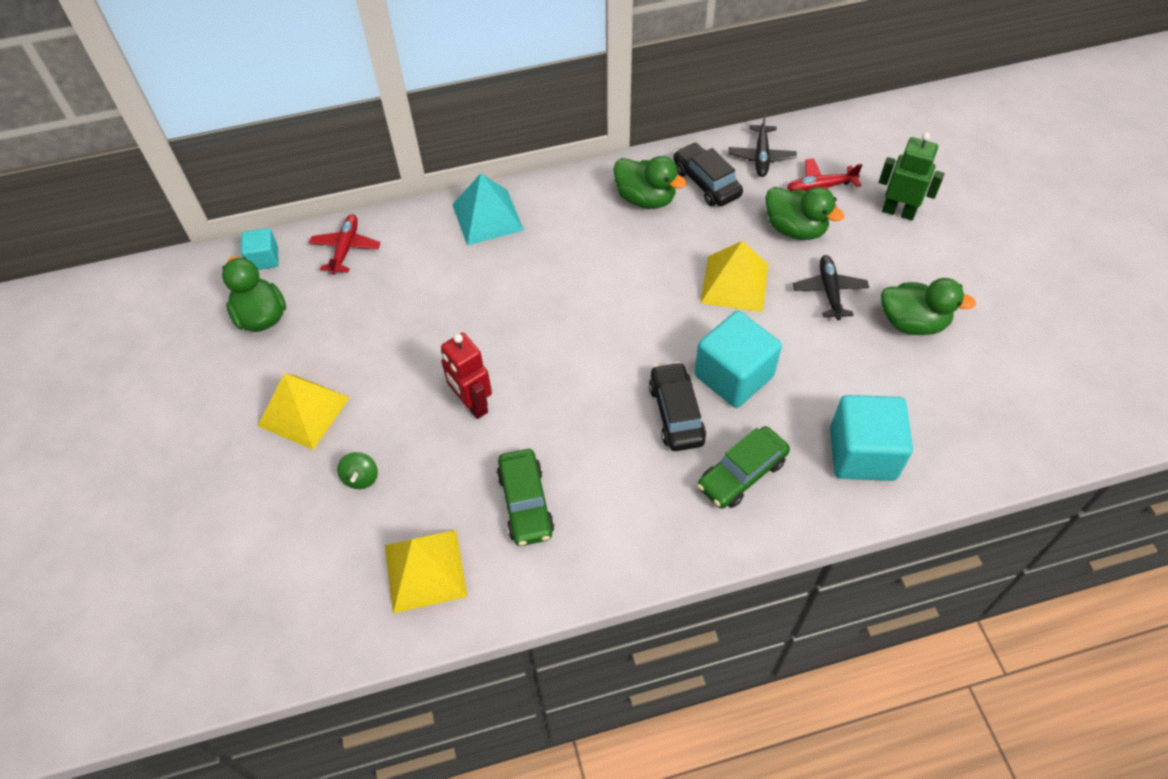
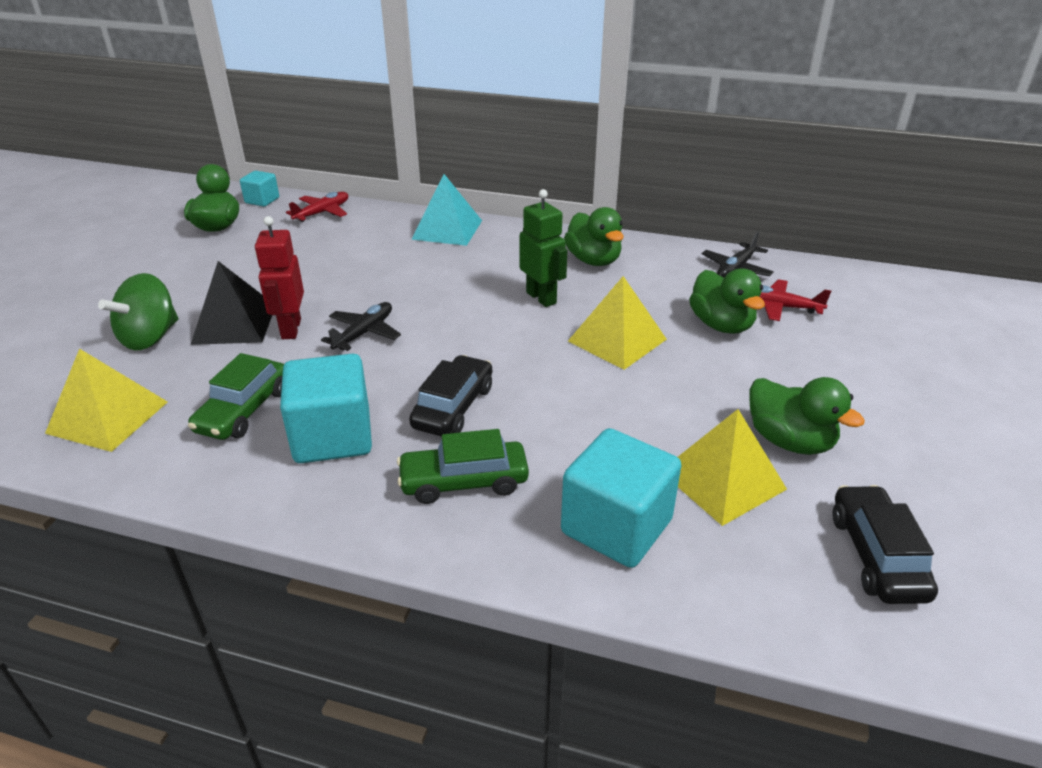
camera: 30 degrees right, 20 degrees down
(304, 411) = (170, 284): yellow pyramid -> yellow pyramid (722, 480)
(361, 478) = (150, 338): green spinning top -> green spinning top, size x1.89
(418, 424) = (234, 324): none -> black pyramid
(706, 183) = (662, 268): black car -> black car (876, 555)
(733, 376) = (541, 403): turquoise cube -> turquoise cube (333, 437)
(829, 291) = (713, 381): black plane -> black plane (364, 333)
(898, 212) = (854, 351): green robot -> green robot (541, 298)

